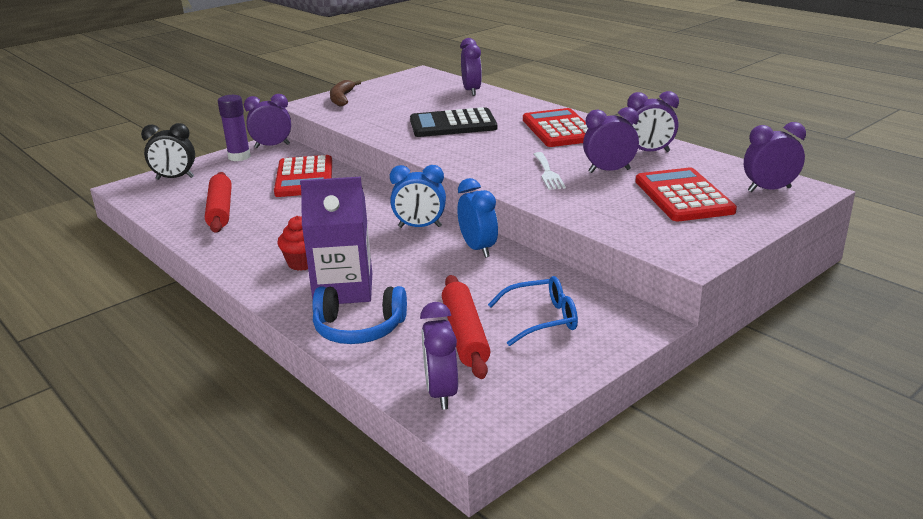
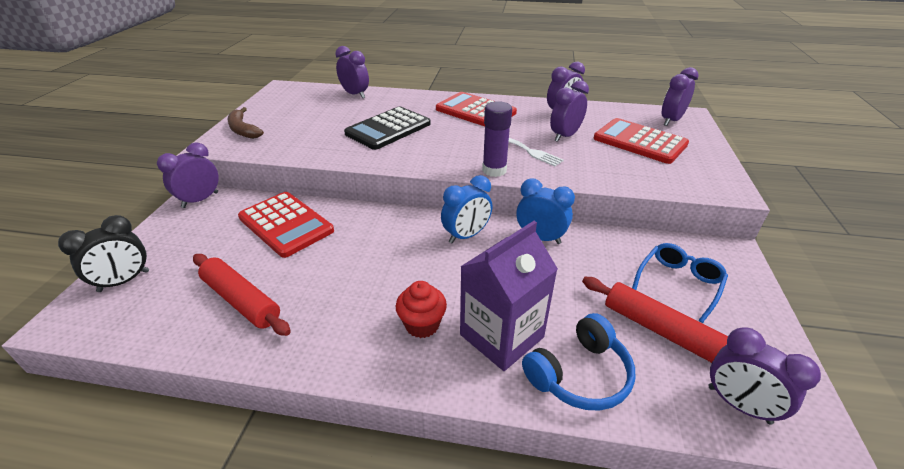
camera: 40 degrees left, 10 degrees up
(239, 157) = (177, 225): purple glue stick -> purple glue stick (494, 170)

